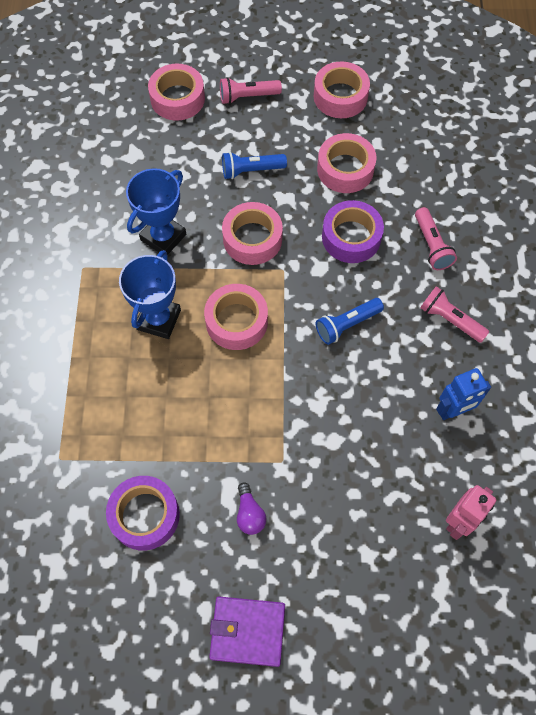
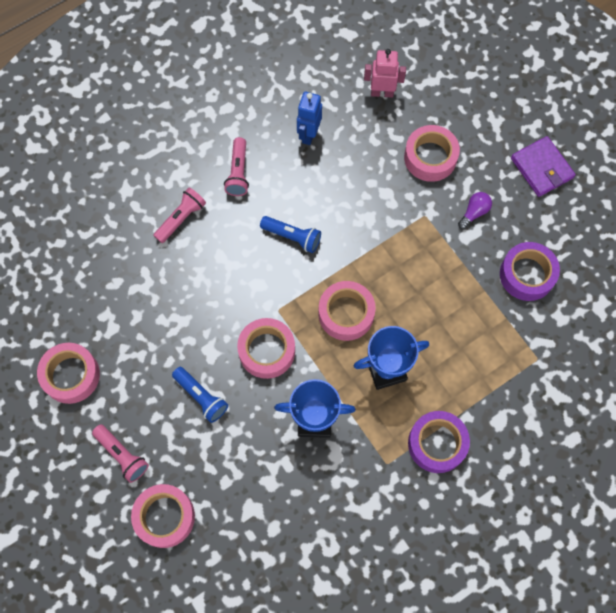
camera: 125 degrees left, 5 degrees up
(345, 169) = (149, 323): pink tape -> pink tape (430, 157)
(351, 237) = (213, 279): purple tape -> purple tape (437, 443)
(453, 411) = (308, 134): blue robot -> blue robot turned 105 degrees counterclockwise

